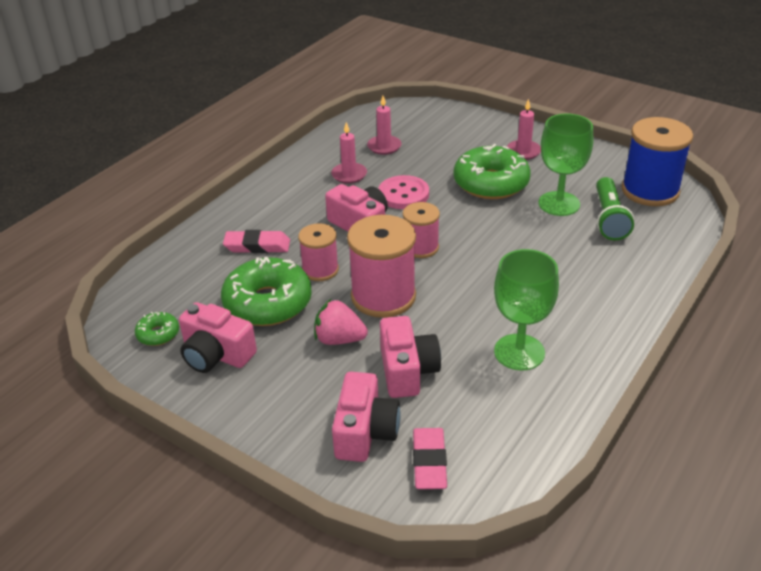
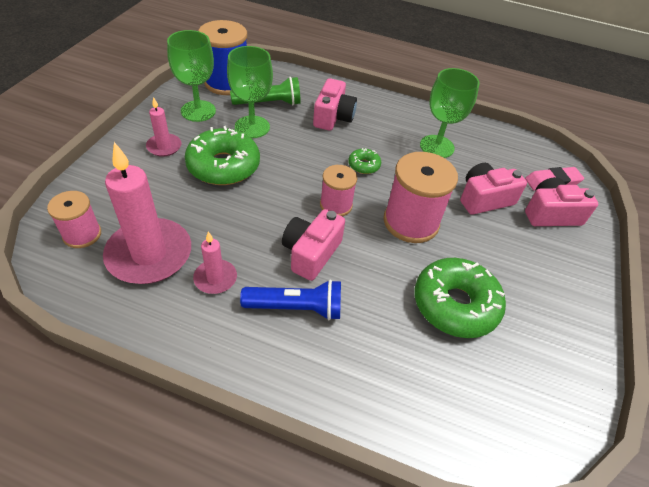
camera: 110 degrees left, 10 degrees up
(158, 334) = (542, 391): green donut -> green donut (364, 165)
(216, 354) = (538, 328): pink camera -> pink camera (333, 117)
(257, 246) = (372, 338): pink eraser -> none
(304, 211) = (296, 308): none -> blue flashlight
(320, 270) = (392, 273): pink spool -> pink spool (82, 234)
(339, 339) = (474, 243): pink strawberry -> none
(384, 146) = (149, 254): pink candle -> pink candle, size x2.01
(403, 194) = (251, 226): pink button -> none
(587, 171) = (198, 111): none -> green goblet

